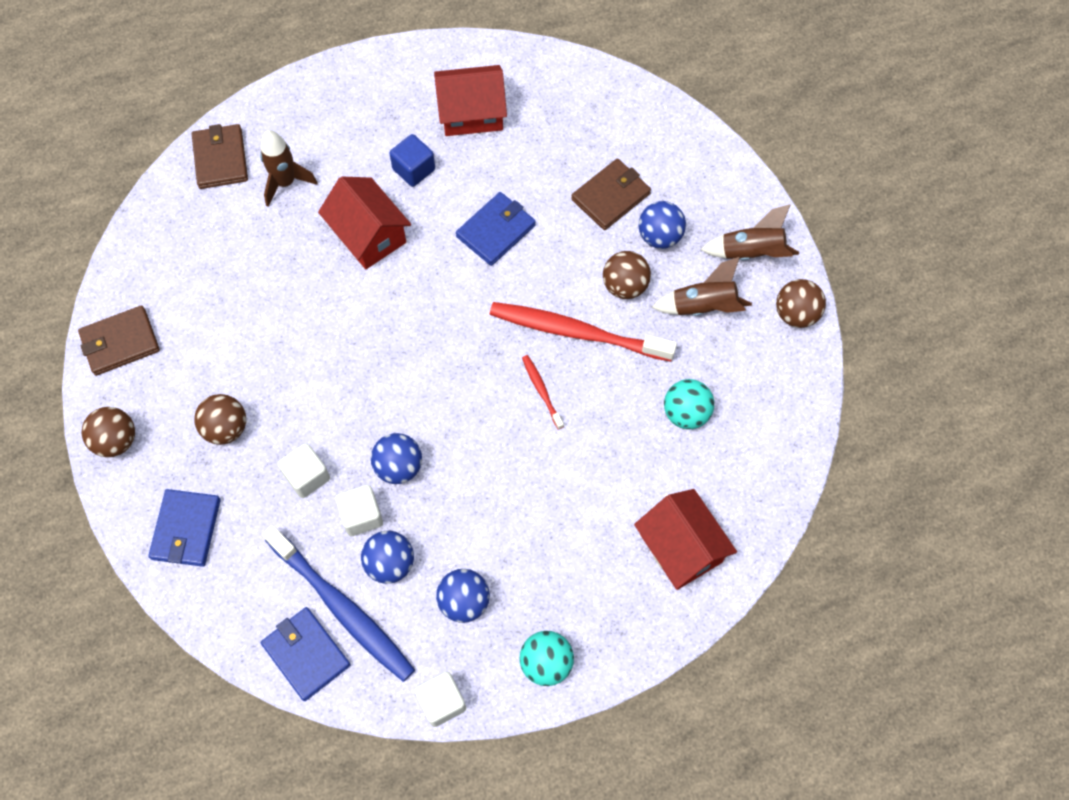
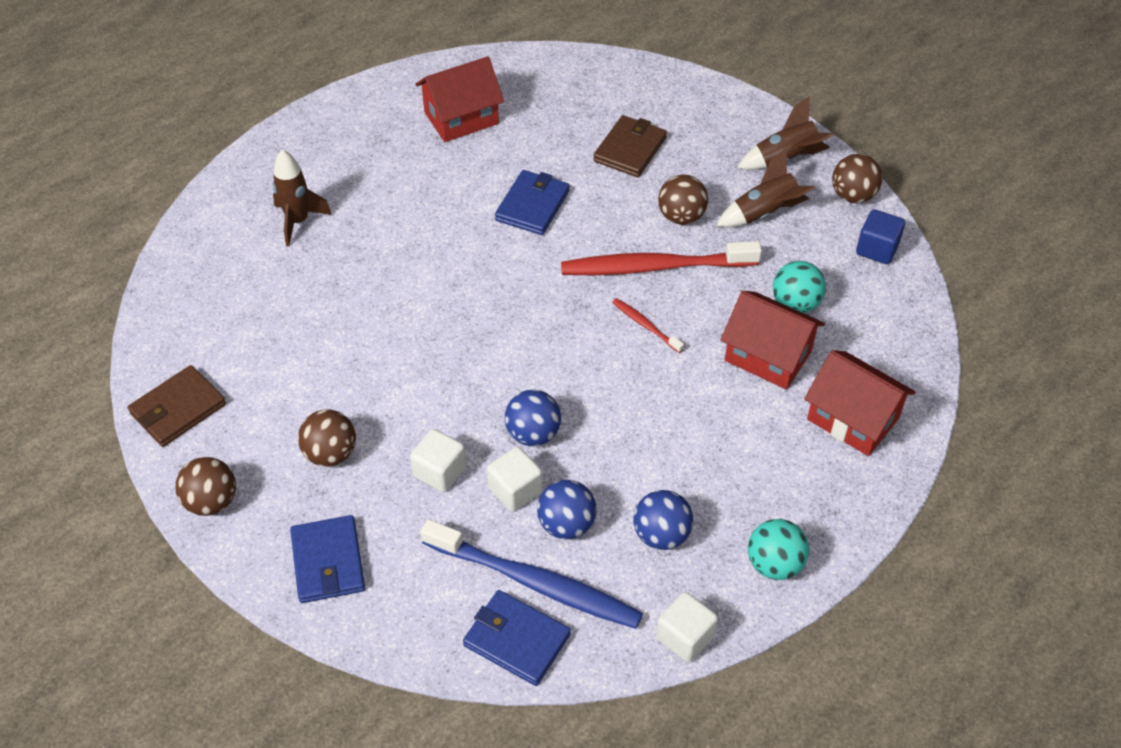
camera: 20 degrees left, 15 degrees down
(221, 159) = (220, 219): brown wallet -> none
(368, 235) = (405, 243): red house -> red house (768, 356)
(414, 169) = (425, 177): blue cube -> blue cube (877, 249)
(660, 236) = (693, 169): blue ball -> none

